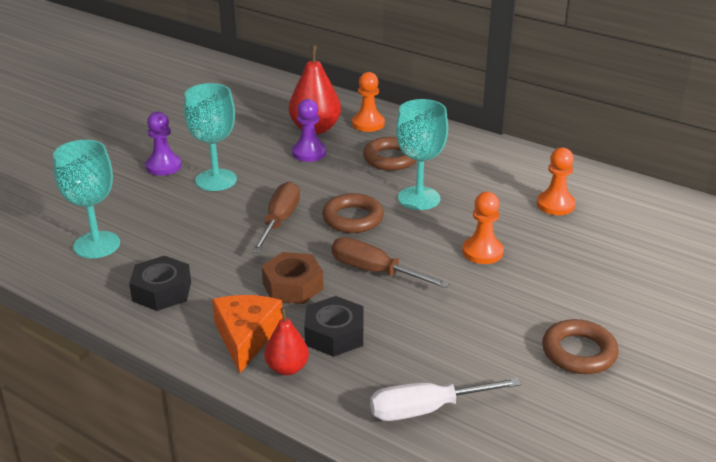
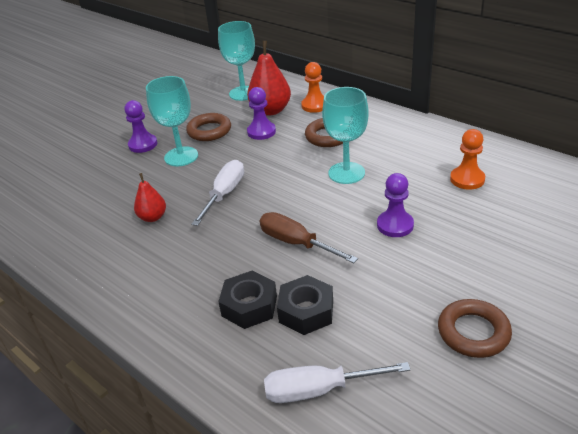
camera: 10 degrees right, 5 degrees up
(96, 245) = (72, 215): turquoise goblet -> turquoise goblet (243, 93)
(162, 291) = (113, 259): black nut -> black nut (306, 311)
(246, 337) = (172, 306): orange cheese -> none
(279, 221) = (224, 194): brown screwdriver -> white screwdriver
(287, 368) = (201, 339): red pear -> red pear (153, 217)
(292, 286) = (223, 256): brown nut -> none
(353, 218) = (286, 192): brown ring -> brown ring (209, 131)
(482, 252) = (395, 225): orange pawn -> purple pawn

